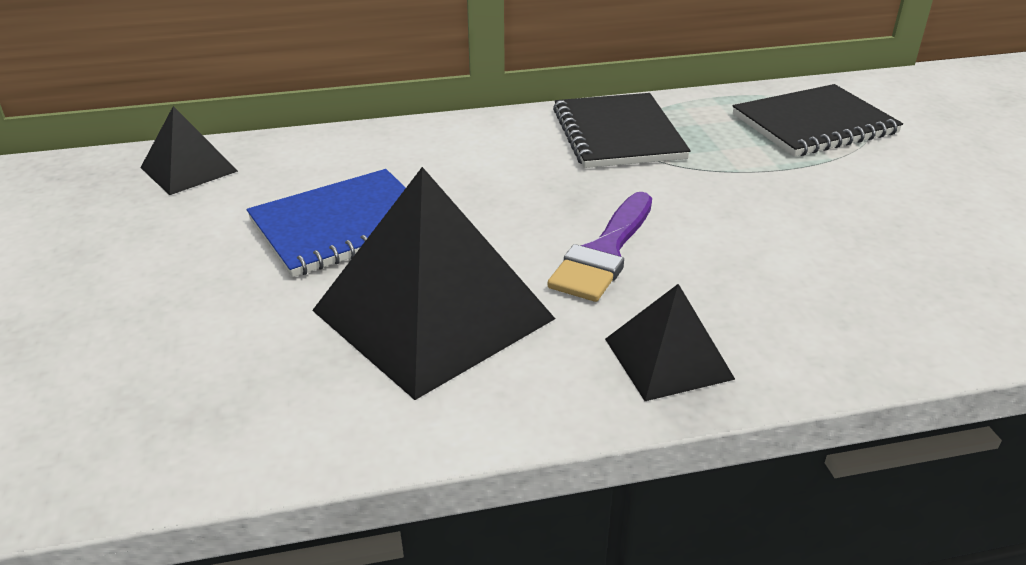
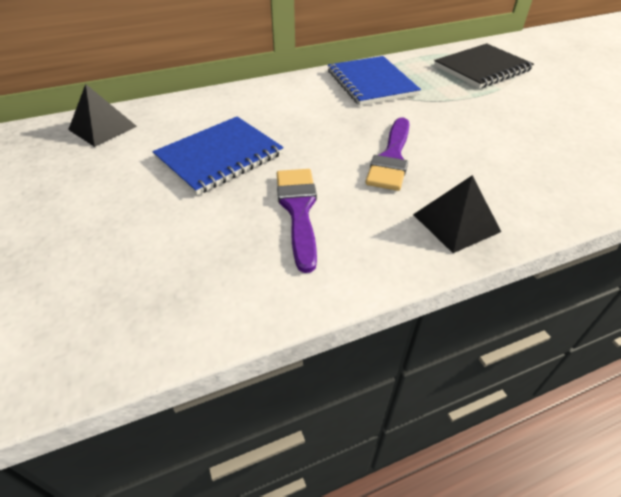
camera: 10 degrees left, 10 degrees up
(433, 314) = (298, 210): black pyramid -> purple brush
(618, 134) = (371, 83): black notebook -> blue notebook

